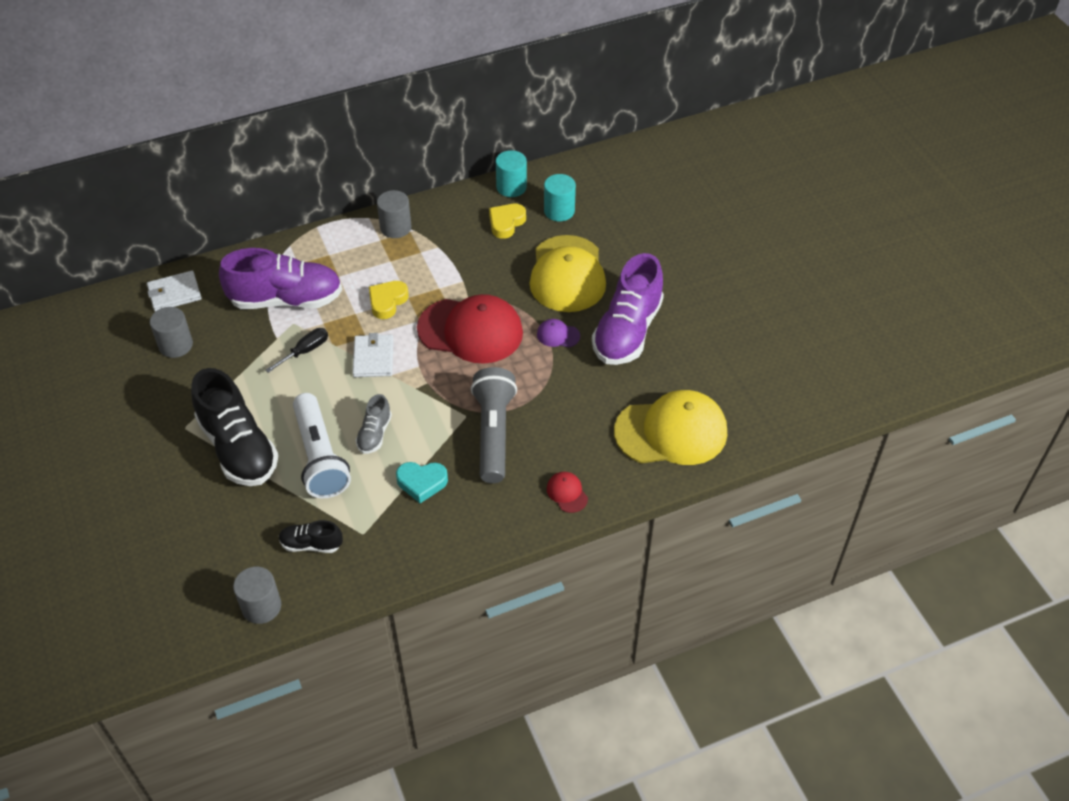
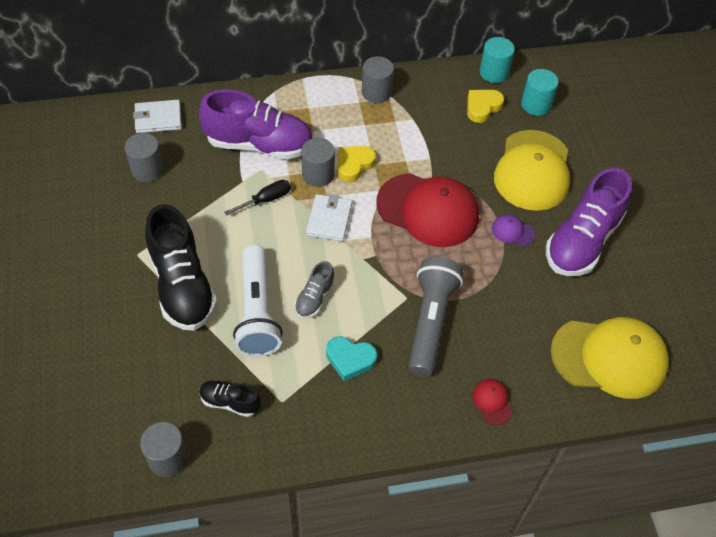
camera: 10 degrees right, 5 degrees up
(353, 317) = (318, 174): none -> grey cylinder

